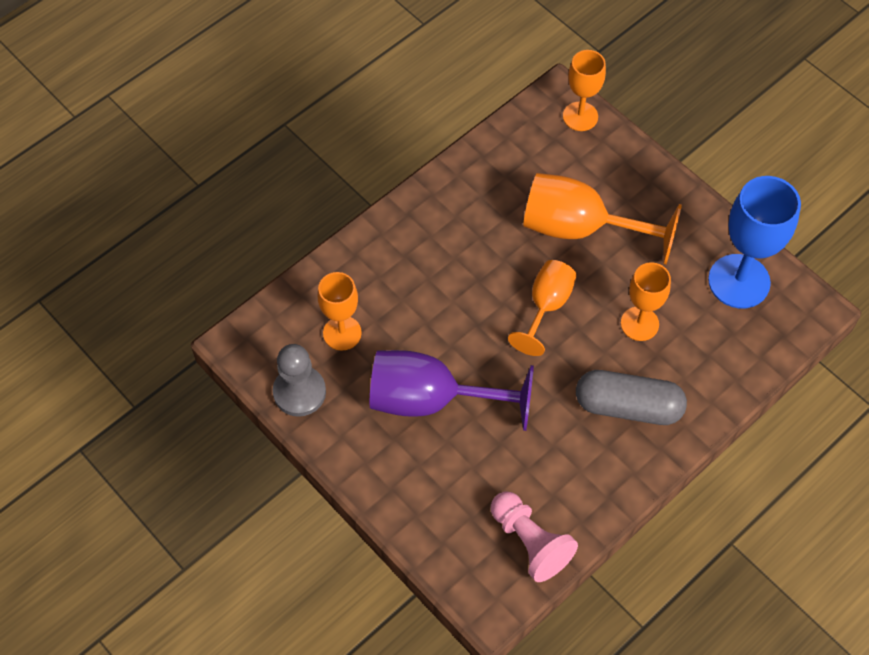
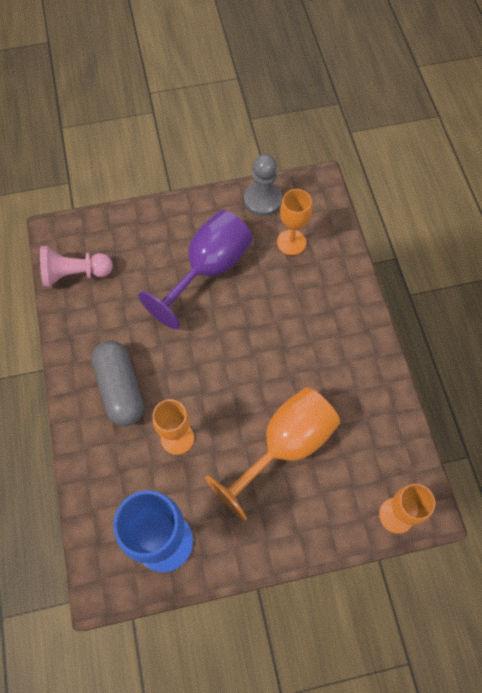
camera: 120 degrees right, 5 degrees up
(546, 306) = (232, 381): orange goblet -> none
(628, 406) = (120, 388): grey capsule -> grey capsule turned 60 degrees counterclockwise

